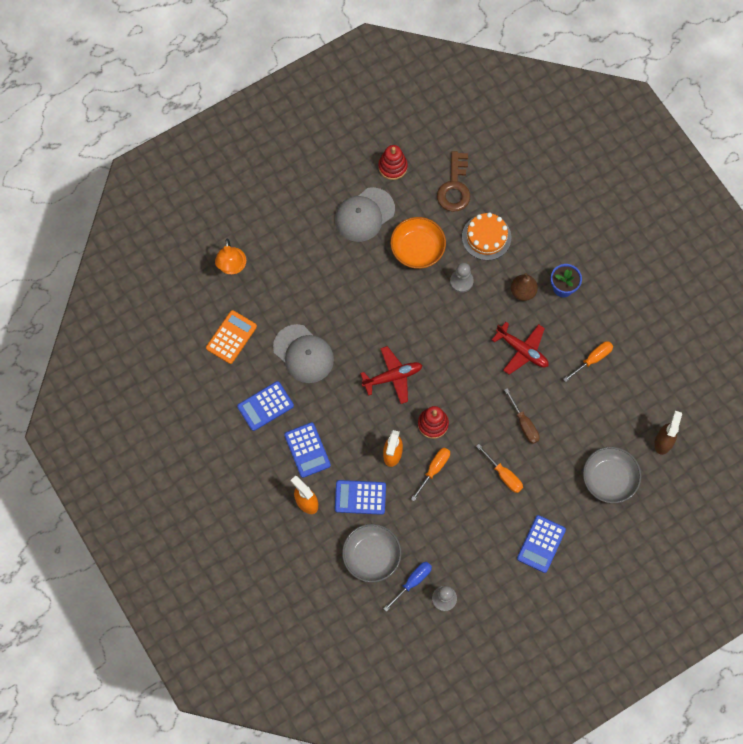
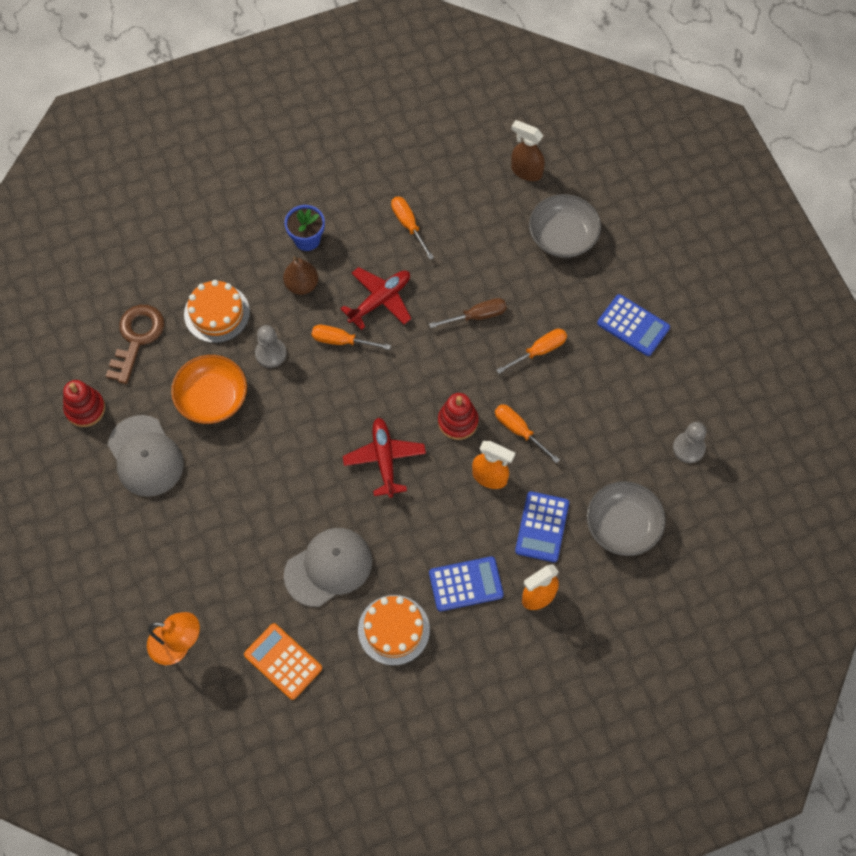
camera: 80 degrees left, 5 degrees down
(265, 406) = (393, 630): blue calculator -> orange cake
(412, 582) = (663, 482): blue screwdriver -> none
(454, 187) = (136, 338): brown key -> brown key turned 90 degrees counterclockwise
(482, 329) = (341, 341): none -> orange screwdriver

